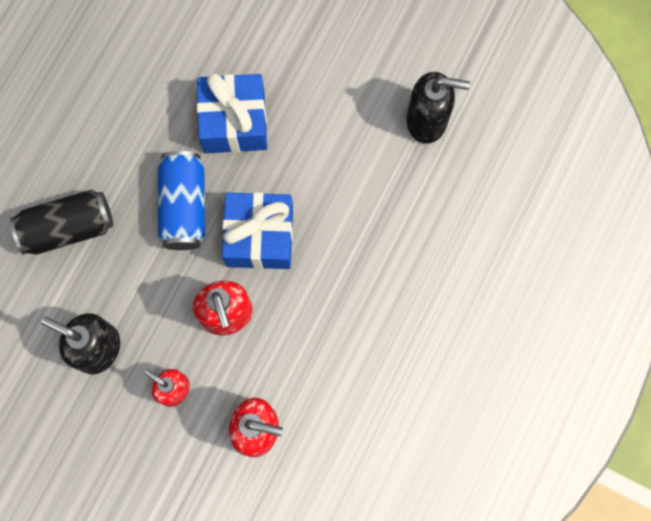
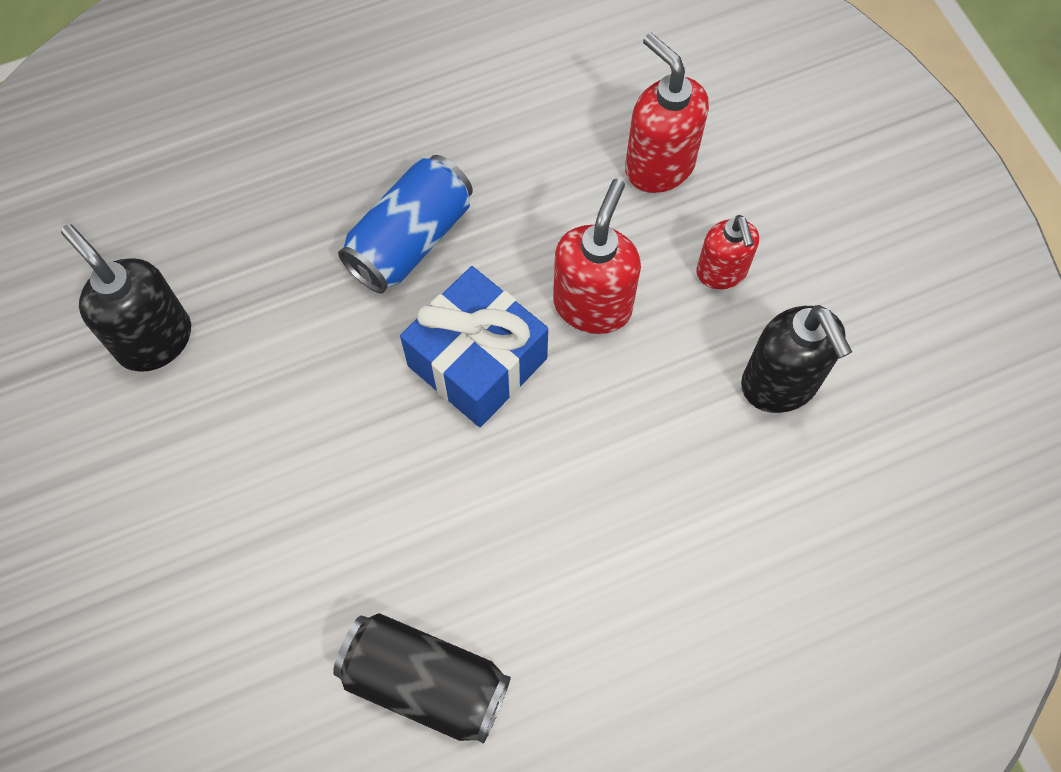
camera: 140 degrees left, 10 degrees down
(68, 228) = (710, 563): black can -> black can (425, 682)
(184, 207) = (538, 471): blue can -> blue can (410, 240)
(234, 122) = (381, 529): blue gift -> none

